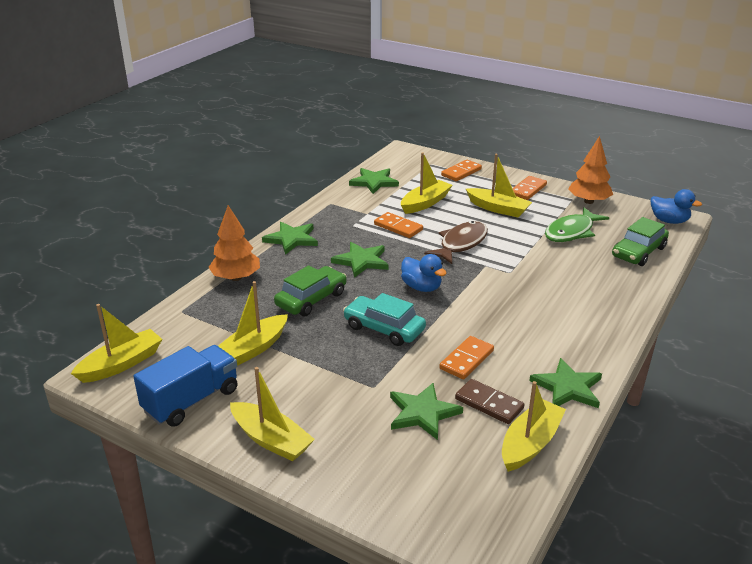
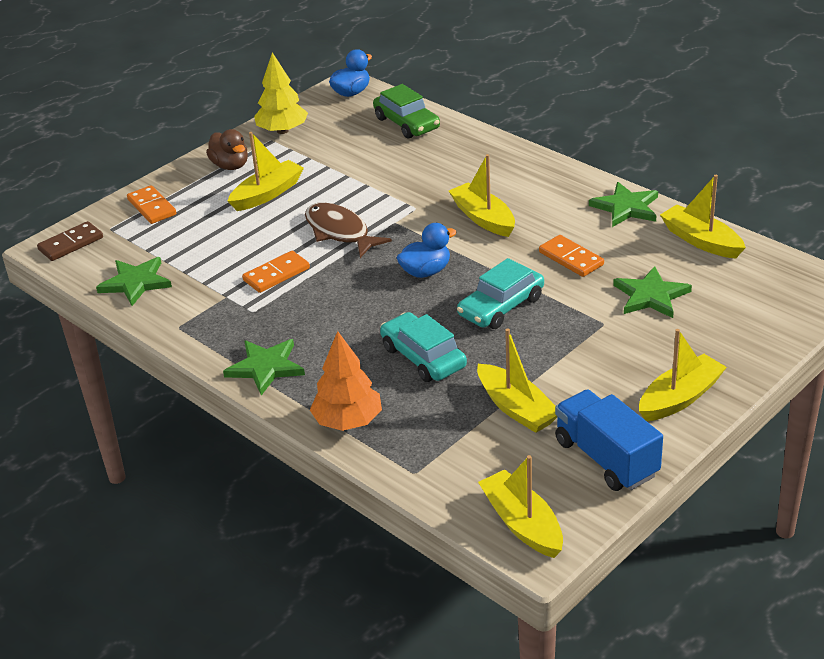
camera: 75 degrees left, 5 degrees up
(311, 299) = (423, 357): green car -> turquoise car
(361, 261) = (349, 311): green star -> none
(425, 203) = (222, 246): yellow boat -> yellow boat (483, 218)
(489, 404) = (643, 255): brown domino -> brown domino (71, 244)
(528, 190) = (230, 165): orange domino -> brown duck
(571, 232) = (347, 154): green fish -> none
(588, 201) = (282, 131): orange tree -> yellow tree

